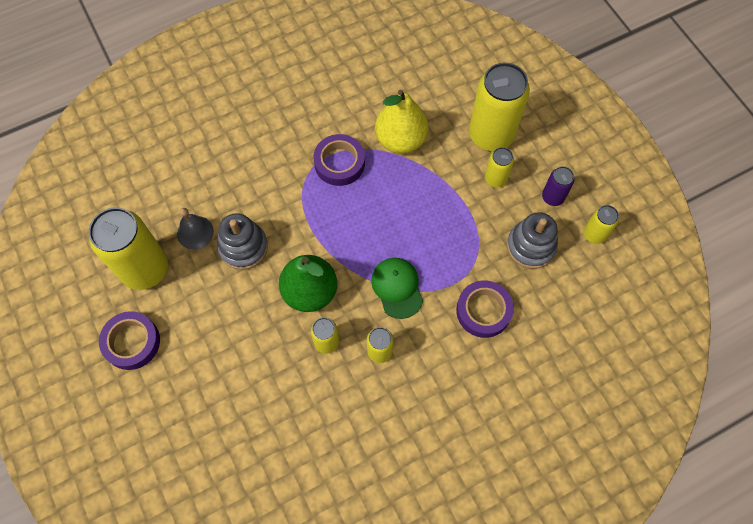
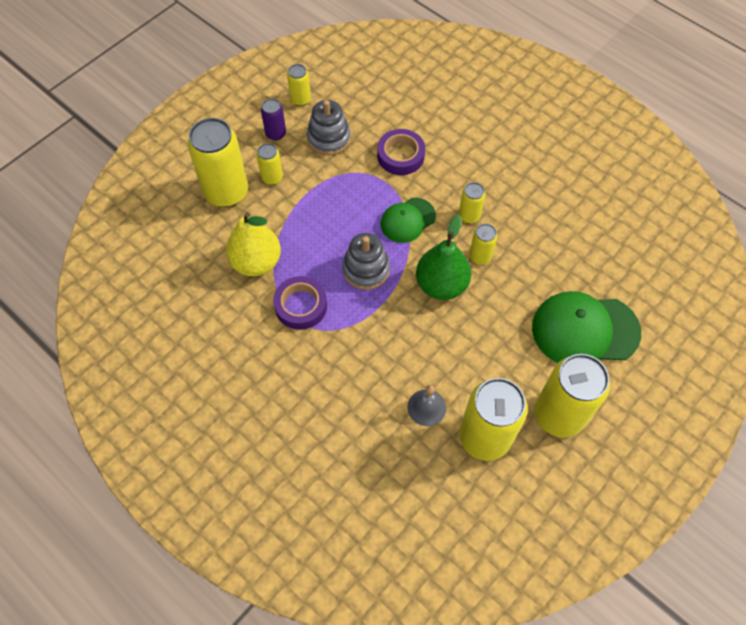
camera: 110 degrees left, 5 degrees down
(132, 342) = (559, 415): purple tape -> yellow can
(201, 409) = (584, 330): none -> green cap
(243, 247) = (423, 356): grey stacking toy -> grey stacking toy (366, 269)

